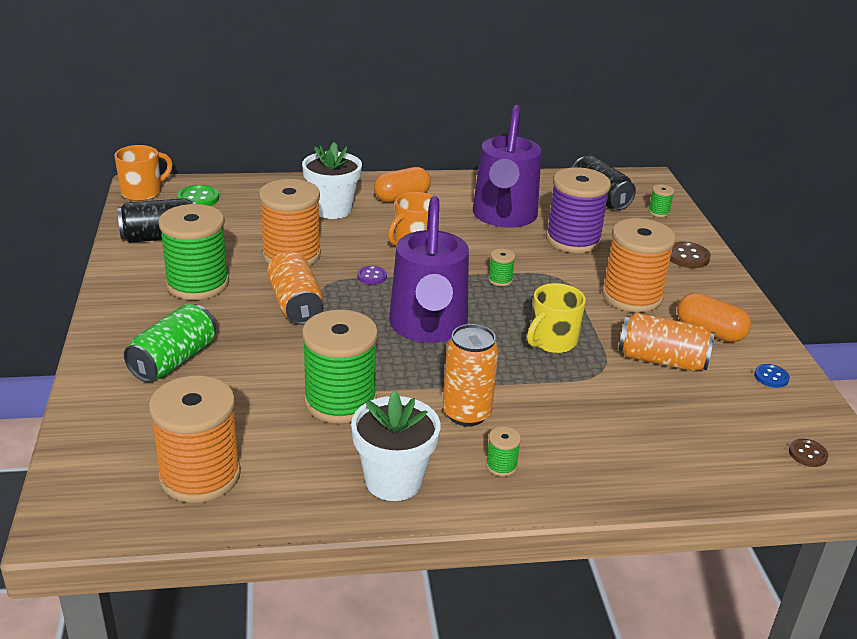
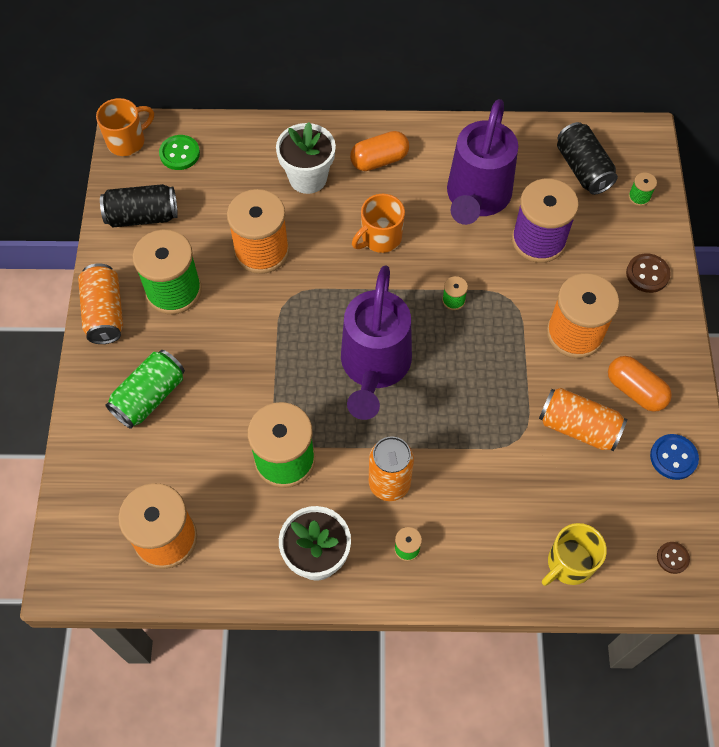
camera: 10 degrees right, 30 degrees up
(295, 305) = (259, 326): orange can -> orange can (105, 313)
(372, 276) = (333, 288): purple button -> none
(552, 342) = (483, 394): yellow mug -> yellow mug (569, 564)
(771, 377) = (673, 457): blue button -> blue button, size x1.54

